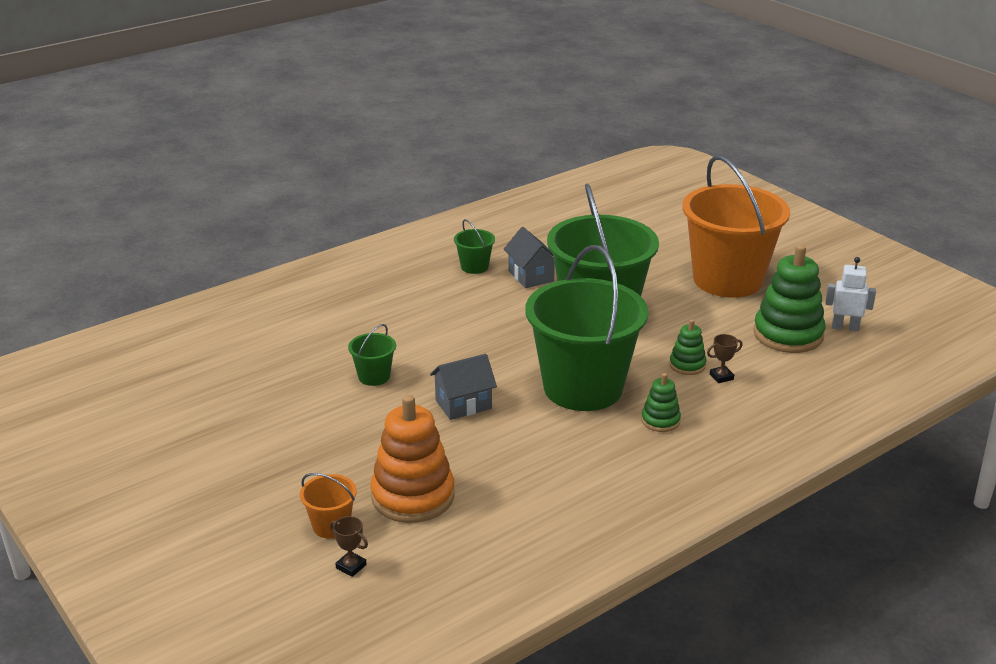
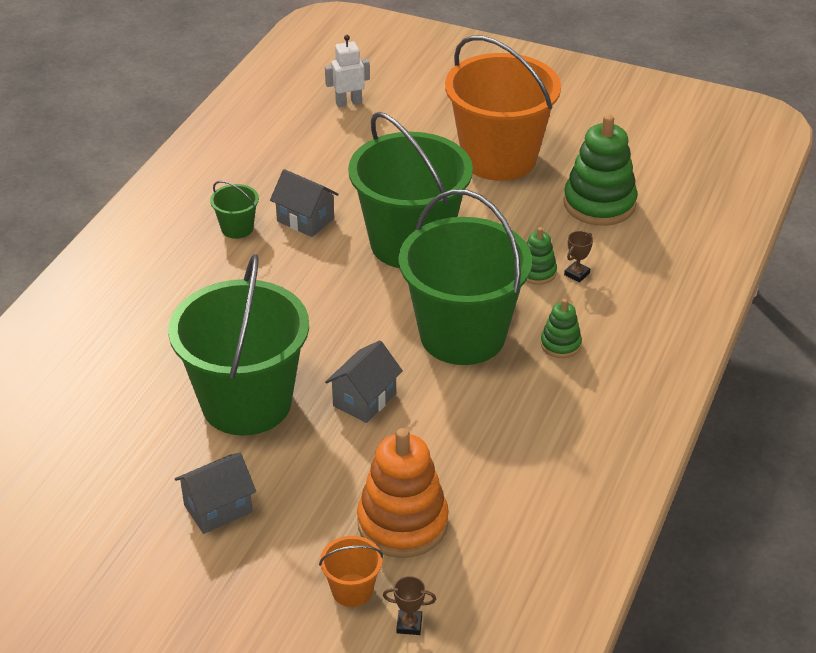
camera: 30 degrees left, 10 degrees up
(288, 435) = (218, 508): none -> grey house
(374, 376) = (246, 403): green bucket -> green bucket, size x2.47
(845, 327) = (642, 177): white robot -> white robot (348, 102)

